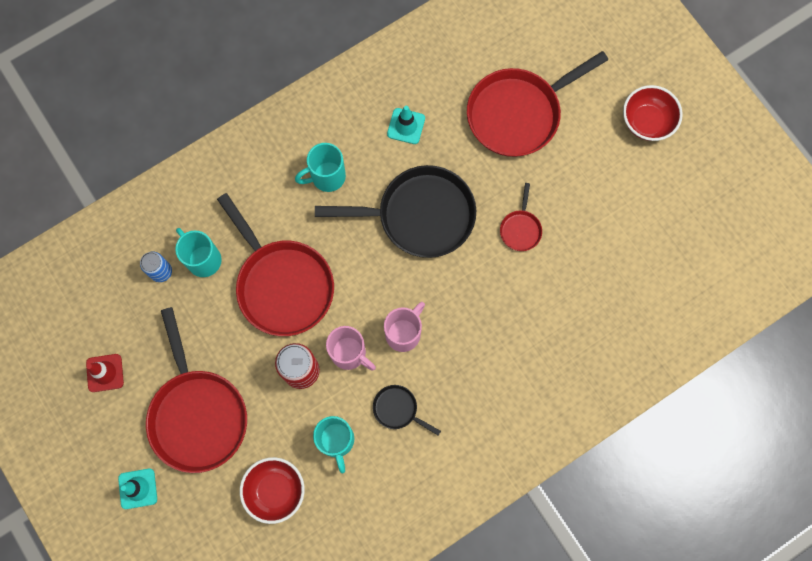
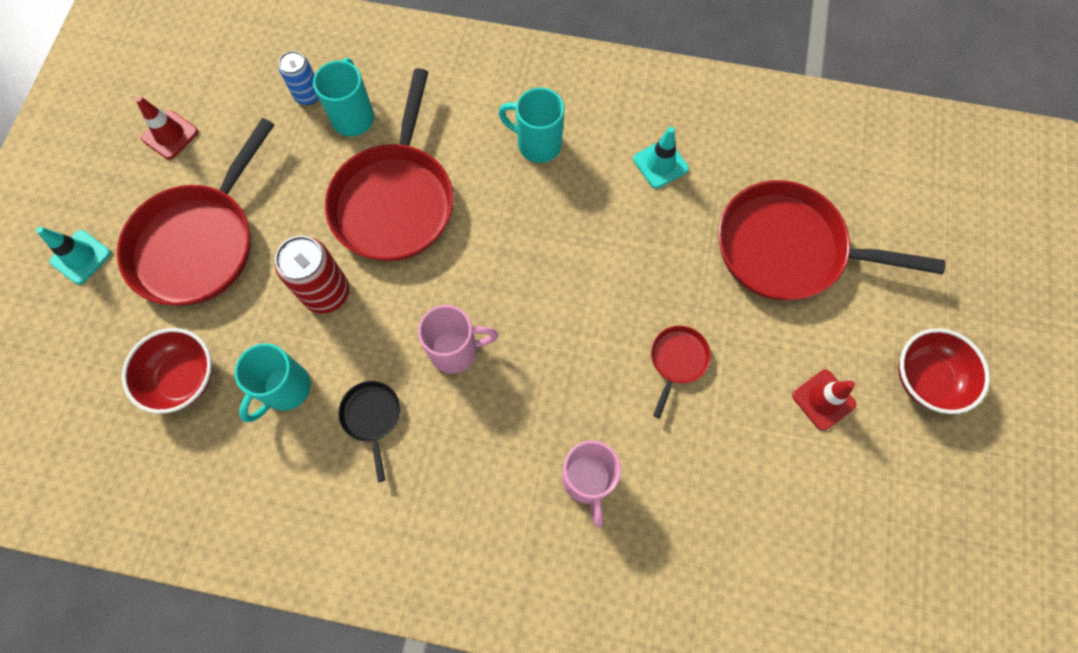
camera: 45 degrees right, 5 degrees down
(349, 353) = (386, 319): pink mug -> pink mug (587, 480)
(419, 215) = (588, 255): black pan -> none
(520, 229) = (677, 361): red pan -> red pan turned 150 degrees clockwise
(609, 180) = (823, 400): none -> red traffic cone

